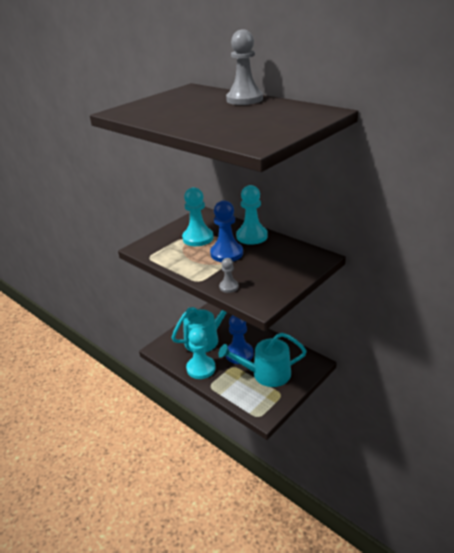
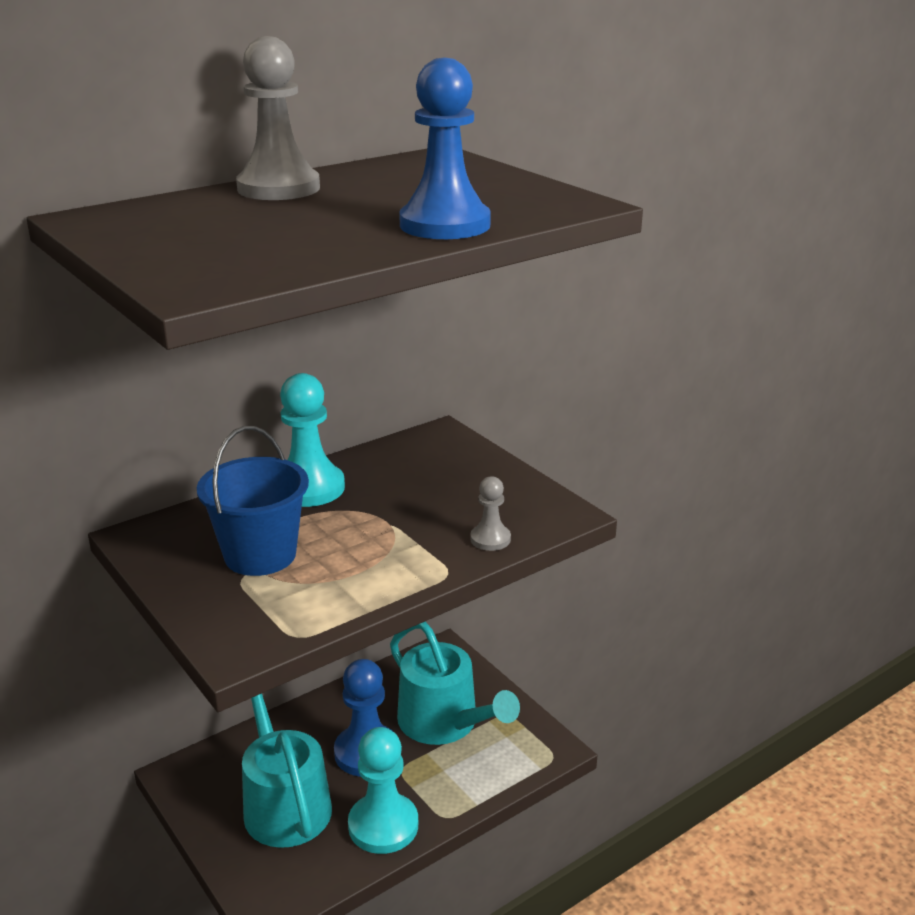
camera: 80 degrees left, 5 degrees down
(198, 238) = (260, 555): turquoise pawn -> blue bucket
(226, 253) = (359, 526): blue pawn -> blue pawn (445, 225)
(266, 374) = (444, 723): turquoise watering can -> turquoise watering can turned 45 degrees counterclockwise

